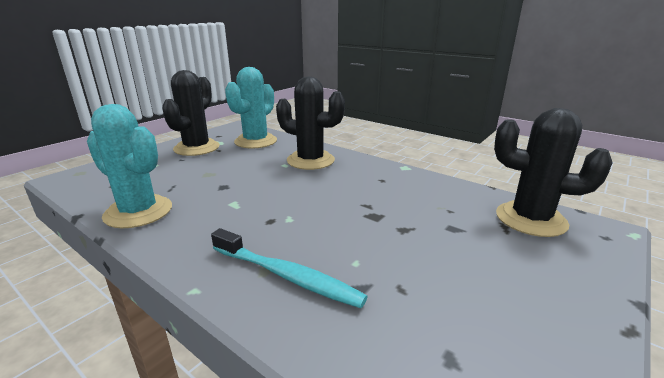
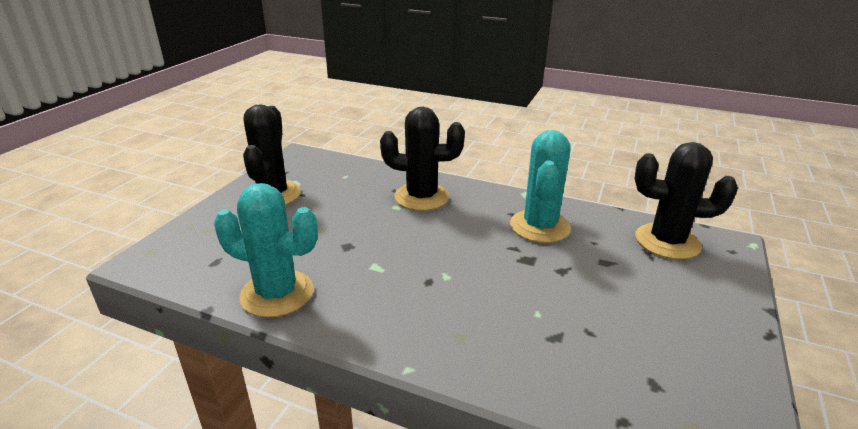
camera: 15 degrees left, 5 degrees up
(255, 141) = (339, 176): turquoise cactus -> turquoise cactus (540, 226)
(287, 275) = (484, 338): turquoise toothbrush -> none

